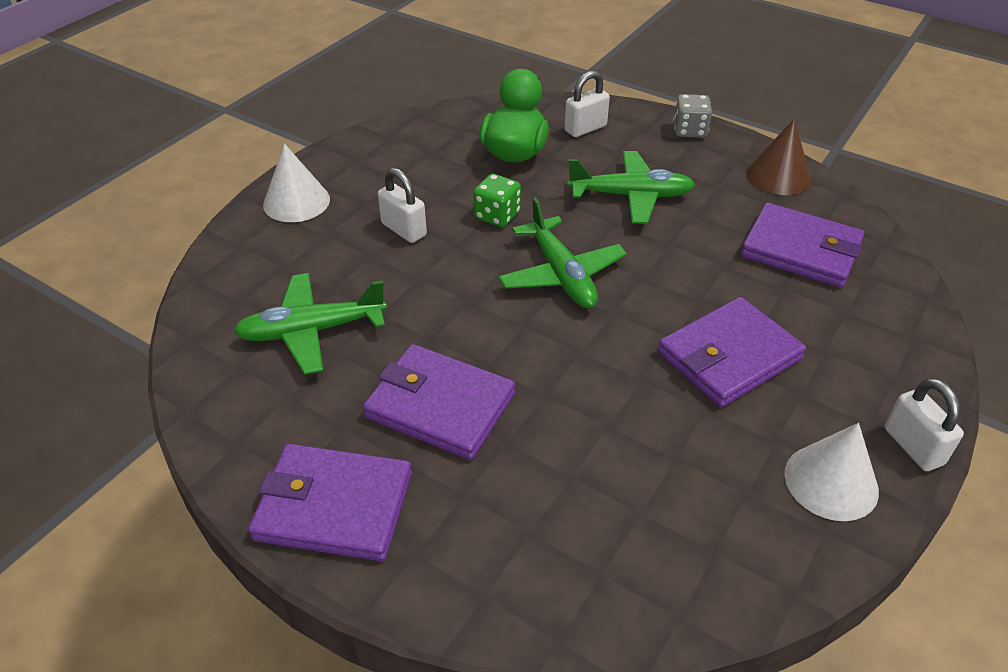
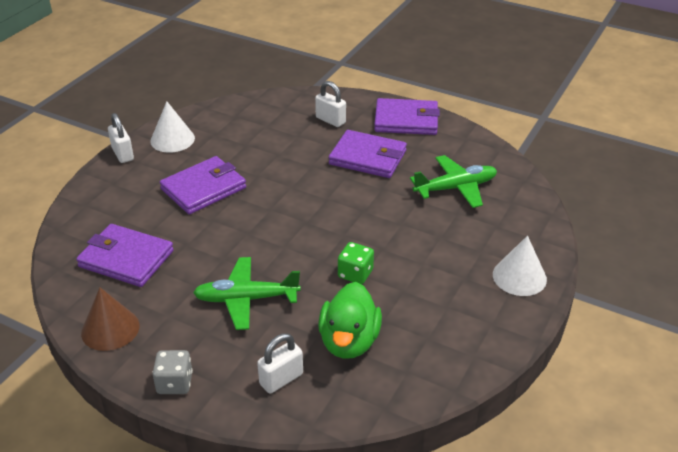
camera: 175 degrees right, 5 degrees down
(404, 230) = (424, 257): white padlock -> white padlock (330, 120)
(562, 275) = (303, 230): green plane -> none

